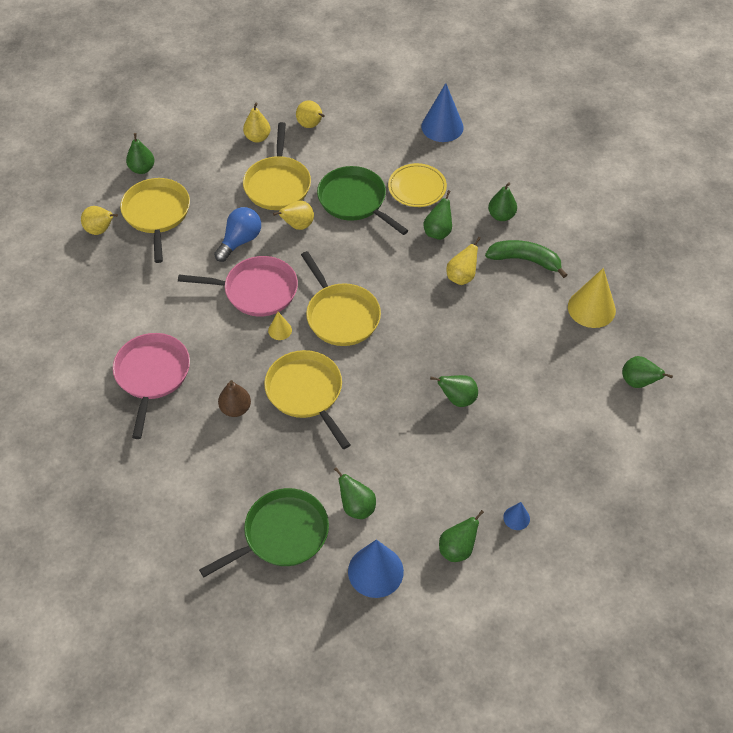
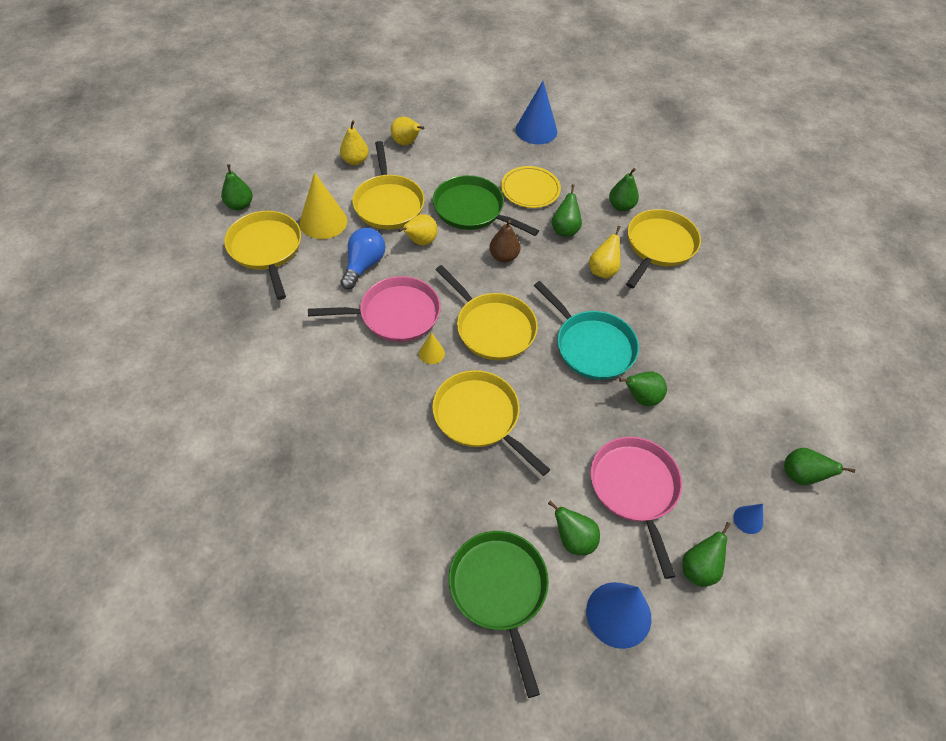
camera: 15 degrees left, 0 degrees up
(100, 230) = (207, 274): yellow pear -> none
(152, 375) = (301, 425): pink pan -> pink pan (635, 488)
(235, 409) = (406, 449): brown pear -> brown pear (503, 256)
(282, 534) = (499, 590): green pan -> green pan turned 60 degrees counterclockwise
(427, 346) = (592, 346): none -> turquoise pan
(525, 260) = (659, 246): green banana -> yellow pan
(591, 308) = (740, 284): yellow cone -> yellow cone (323, 221)
(638, 382) = (812, 351): green pear -> green pear (801, 476)

